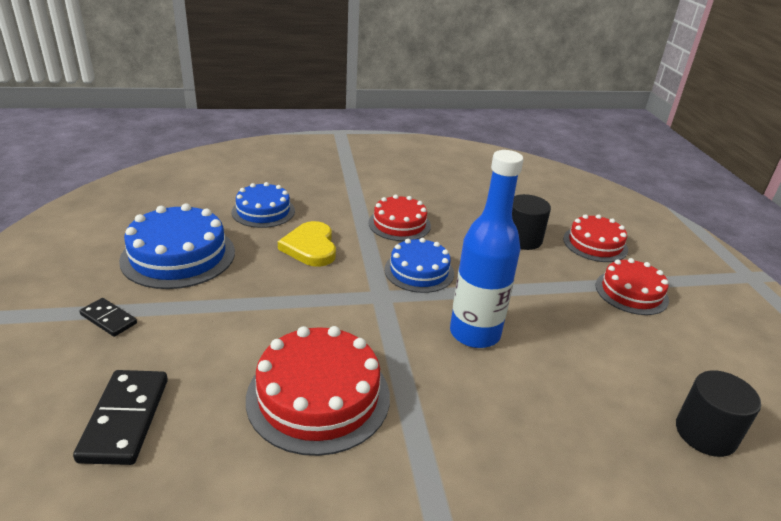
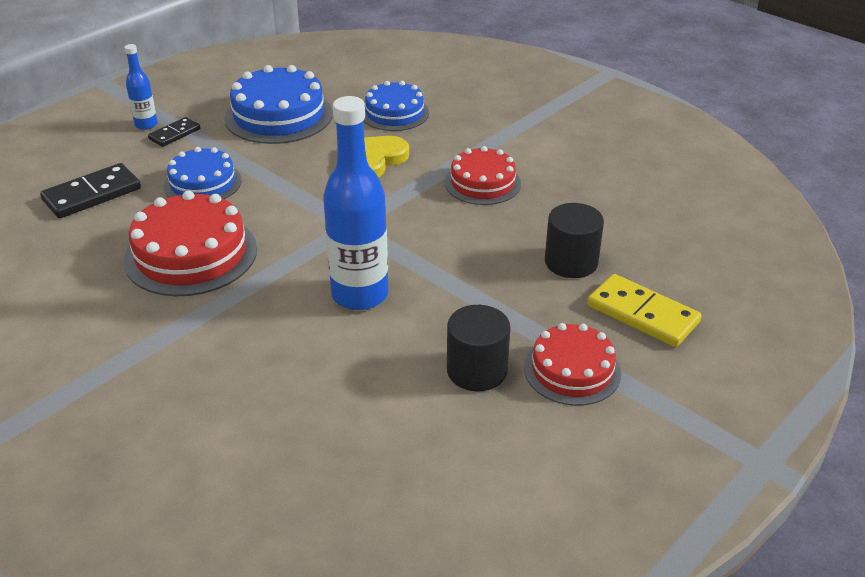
camera: 55 degrees right, 5 degrees up
(61, 328) = (146, 125): none -> blue bottle
(109, 319) = (174, 134): black domino -> black domino turned 45 degrees clockwise
(419, 271) = (417, 227): blue cake -> blue cake (202, 183)
(595, 244) = (642, 314): red cake -> yellow domino
(705, 433) = (373, 485): black cylinder -> black cylinder (477, 370)

